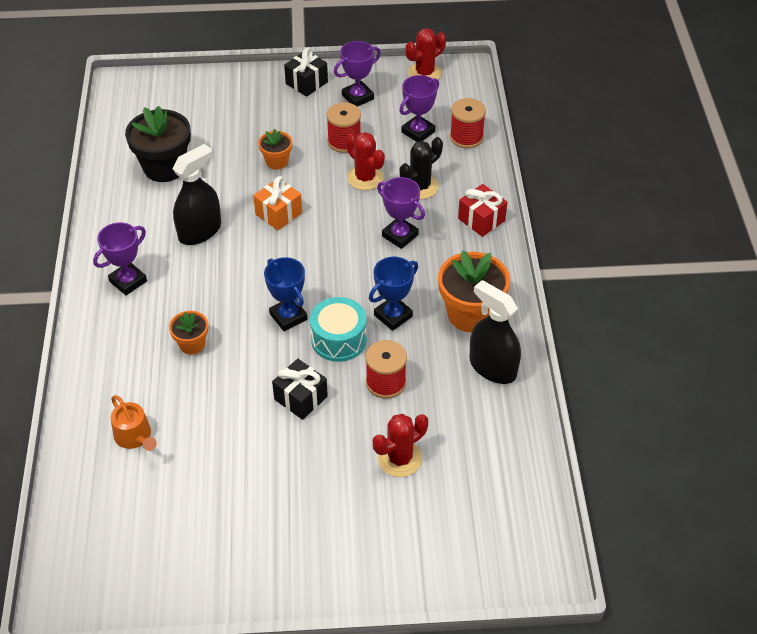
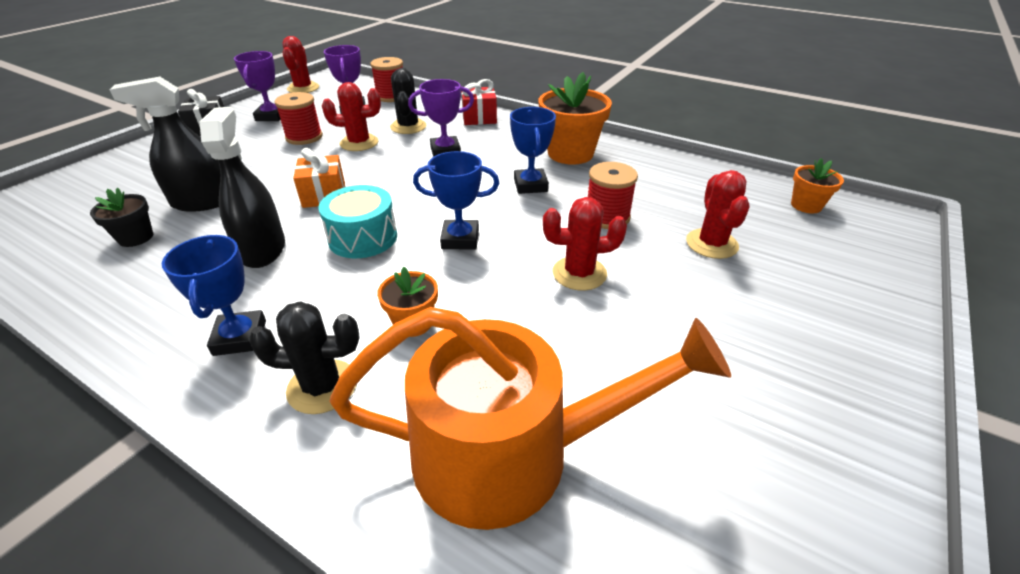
camera: 55 degrees left, 10 degrees down
(122, 338) = (322, 386): none -> black cactus
(128, 281) = (240, 337): purple trophy -> blue trophy
(135, 436) = (511, 452): orange watering can -> orange watering can, size x2.30
(164, 167) = (136, 237): black flower pot -> black flower pot, size x0.54
(277, 161) = (262, 173): orange flower pot -> orange flower pot (806, 205)
(300, 398) = (579, 273): black gift -> red cactus
(338, 339) = (525, 222): turquoise drum -> turquoise drum (363, 237)
(492, 367) = (638, 164): black spray bottle -> black spray bottle (203, 202)

